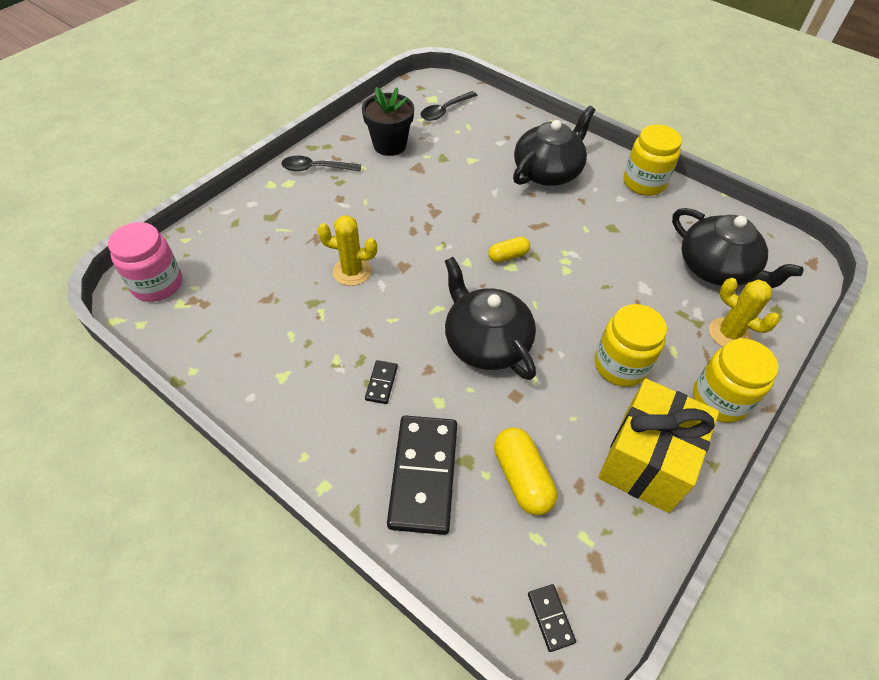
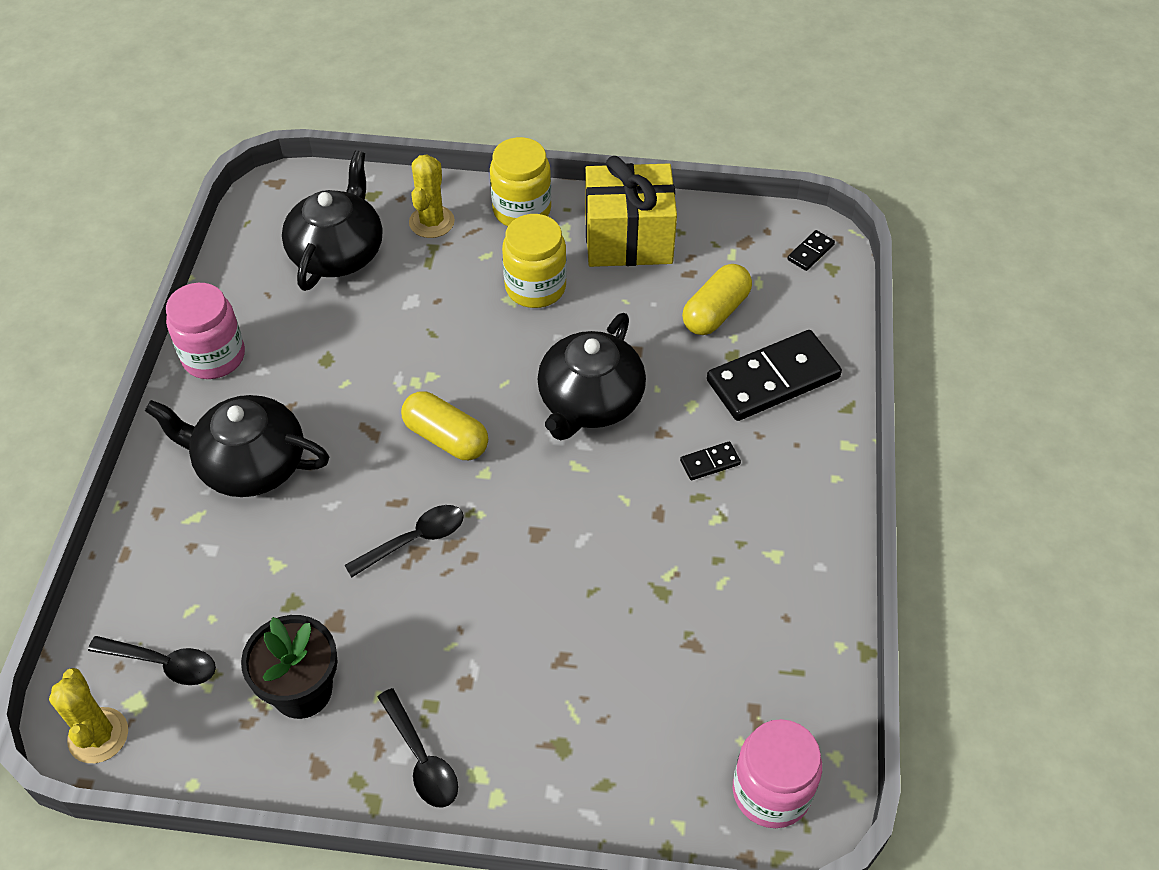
camera: 120 degrees left, 0 degrees up
(352, 271) = (586, 581): yellow cactus -> yellow cactus (98, 735)
(443, 214) = (414, 540): none -> black spoon
(508, 256) = (446, 438): yellow capsule -> yellow capsule, size x1.61
(644, 183) = (214, 356): yellow jar -> pink jar

